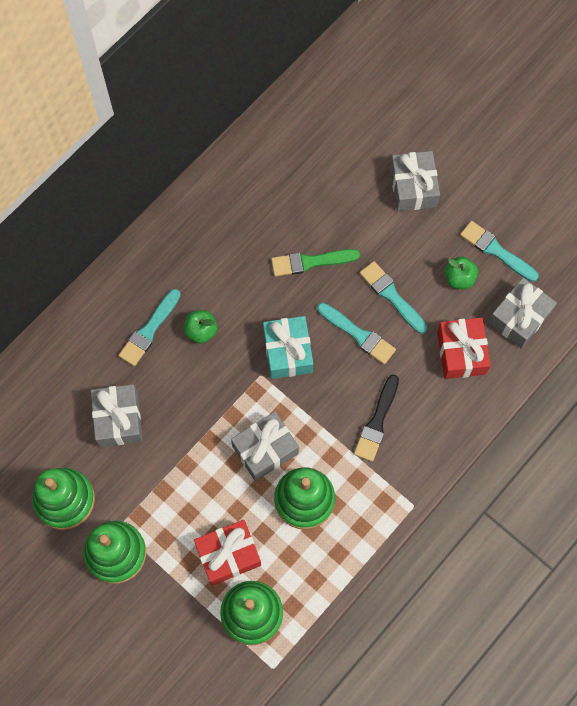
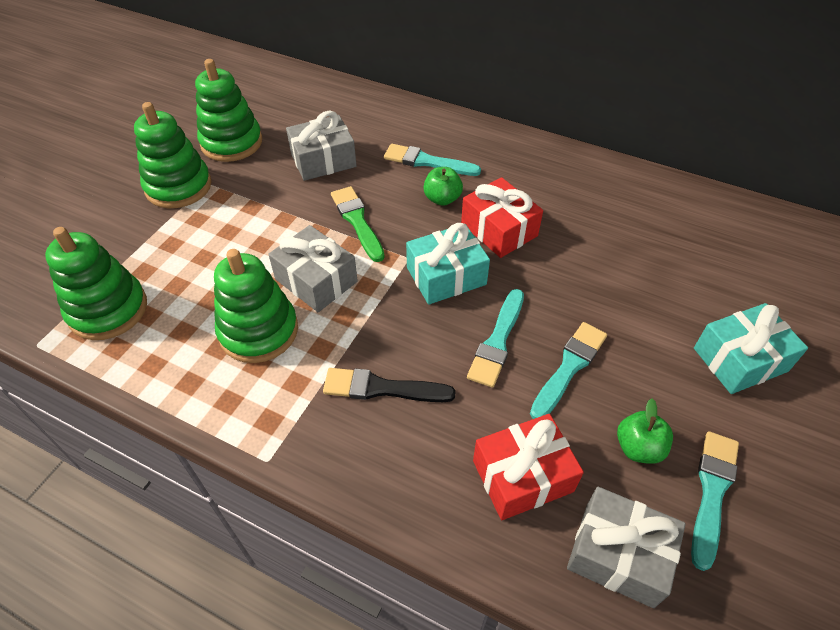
camera: 75 degrees right, 20 degrees down
(228, 555) = (181, 274): red gift -> red gift (499, 230)
(310, 262) = (571, 273): green brush -> green brush (357, 221)
(413, 187) = (740, 360): grey gift -> turquoise gift

